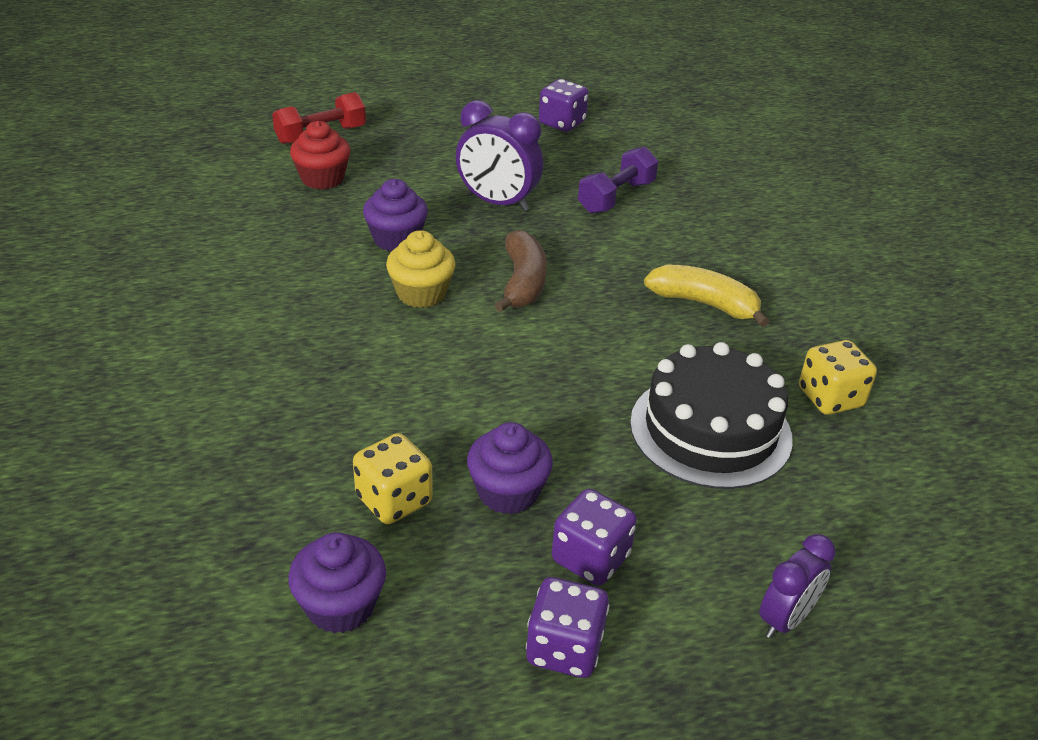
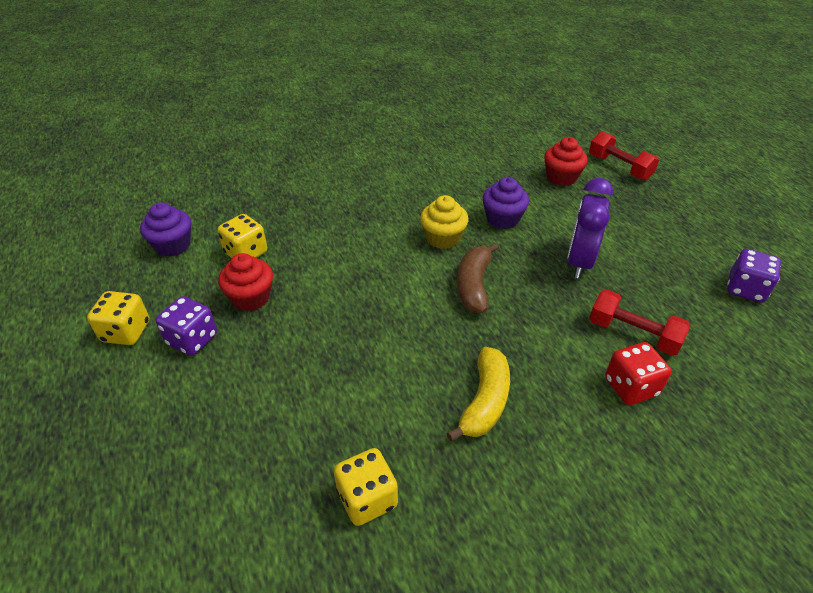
camera: 85 degrees right, 5 degrees up
(508, 492) = (251, 298): purple cupcake -> red cupcake
(523, 283) = (474, 285): brown banana -> brown banana turned 105 degrees clockwise
(564, 648) = (126, 332): purple dice -> yellow dice
(616, 197) = (633, 334): purple dumbbell -> red dumbbell
(685, 215) = (630, 387): none -> red dice
(710, 430) = (316, 404): black cake -> none
(785, 619) = (123, 446): purple clock -> none

